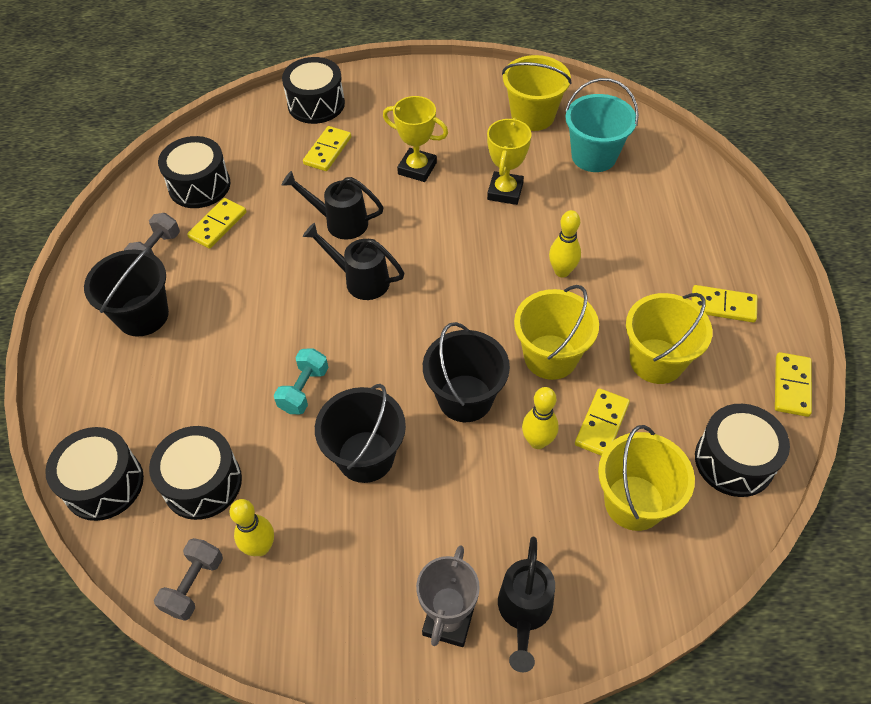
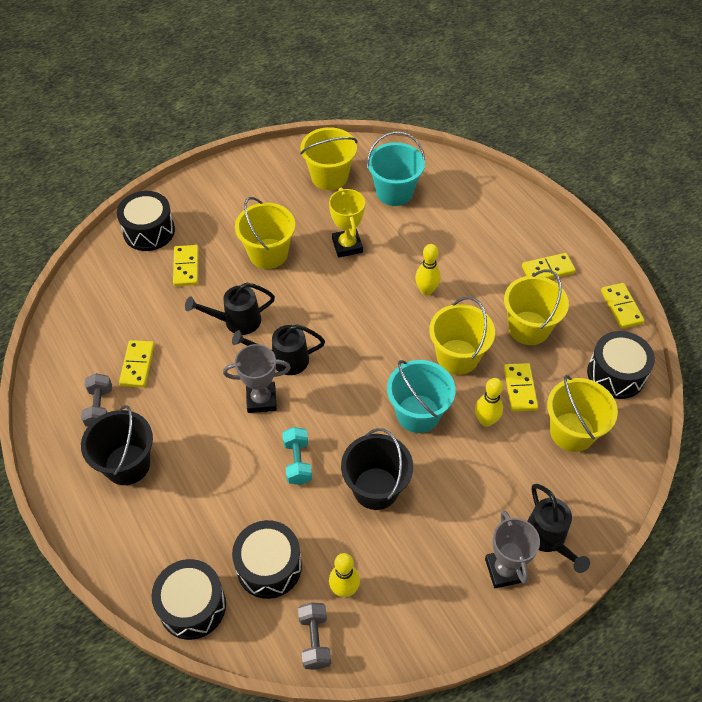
camera: 30 degrees left, 0 degrees up
(199, 185) = (97, 339): black drum -> none
(311, 310) = (261, 399): none -> grey trophy
(417, 168) = (268, 253): yellow trophy -> yellow bucket
(465, 398) = (418, 413): black bucket -> turquoise bucket

